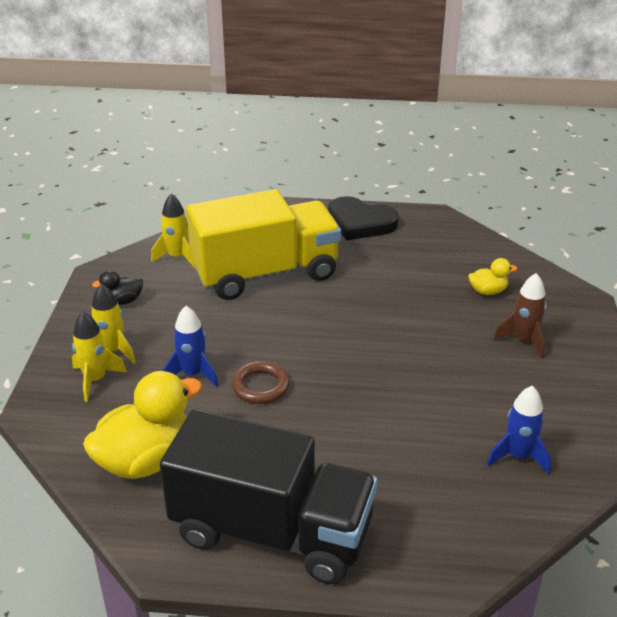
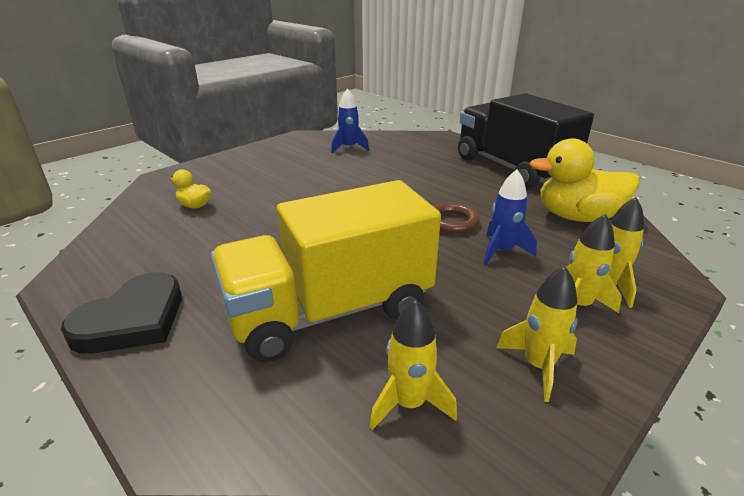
camera: 140 degrees left, 5 degrees down
(122, 301) = (538, 366): black duck -> yellow rocket
(265, 273) = (330, 311): yellow truck -> yellow truck turned 45 degrees counterclockwise
(360, 222) = (132, 319): black heart -> black heart turned 60 degrees clockwise
(523, 340) = (243, 176): brown rocket -> none

